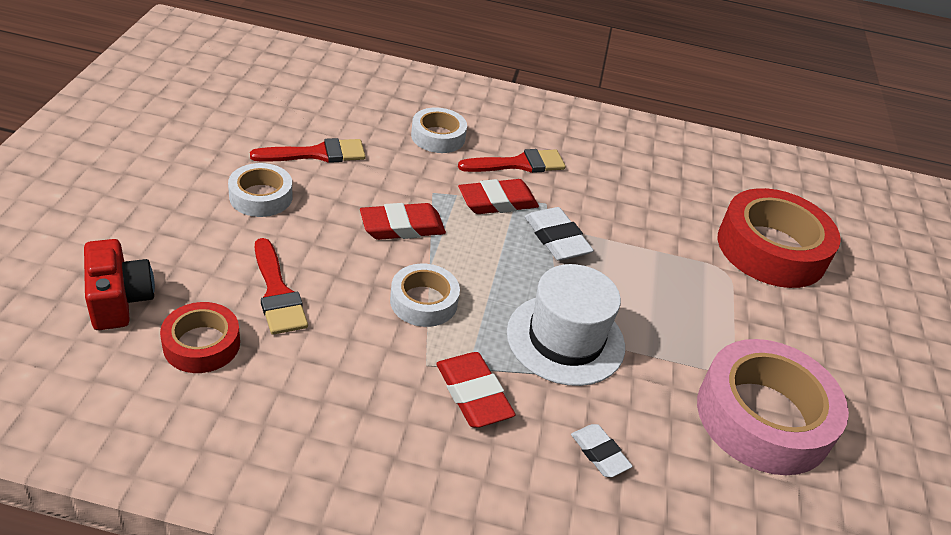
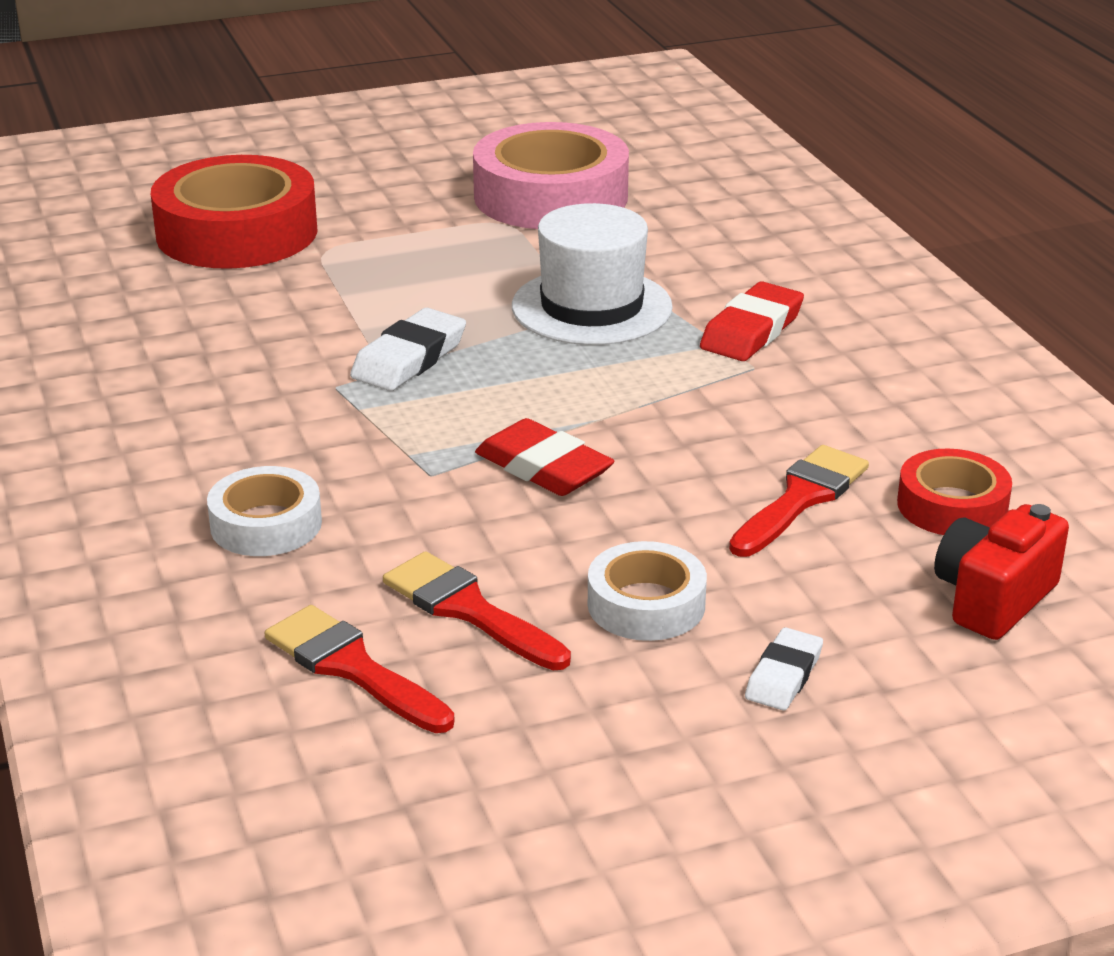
camera: 115 degrees left, 10 degrees down
(423, 301) = (662, 402): white tape -> none
(497, 202) = (382, 420): red eraser -> none
(518, 164) = (258, 434): red brush -> red brush (352, 667)
(599, 453) = (722, 255): white eraser -> white eraser (783, 675)

